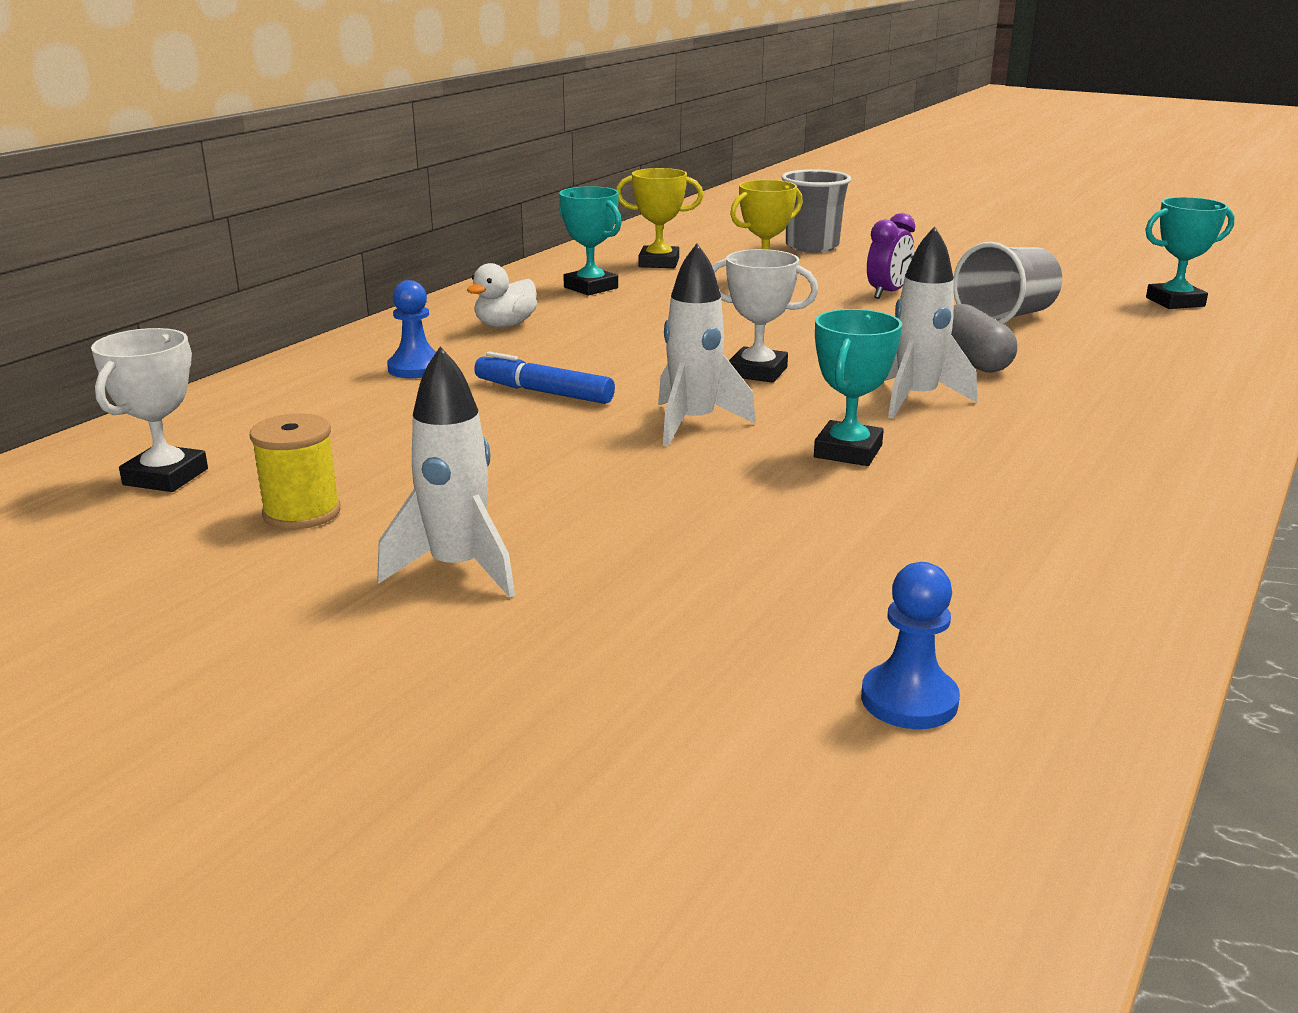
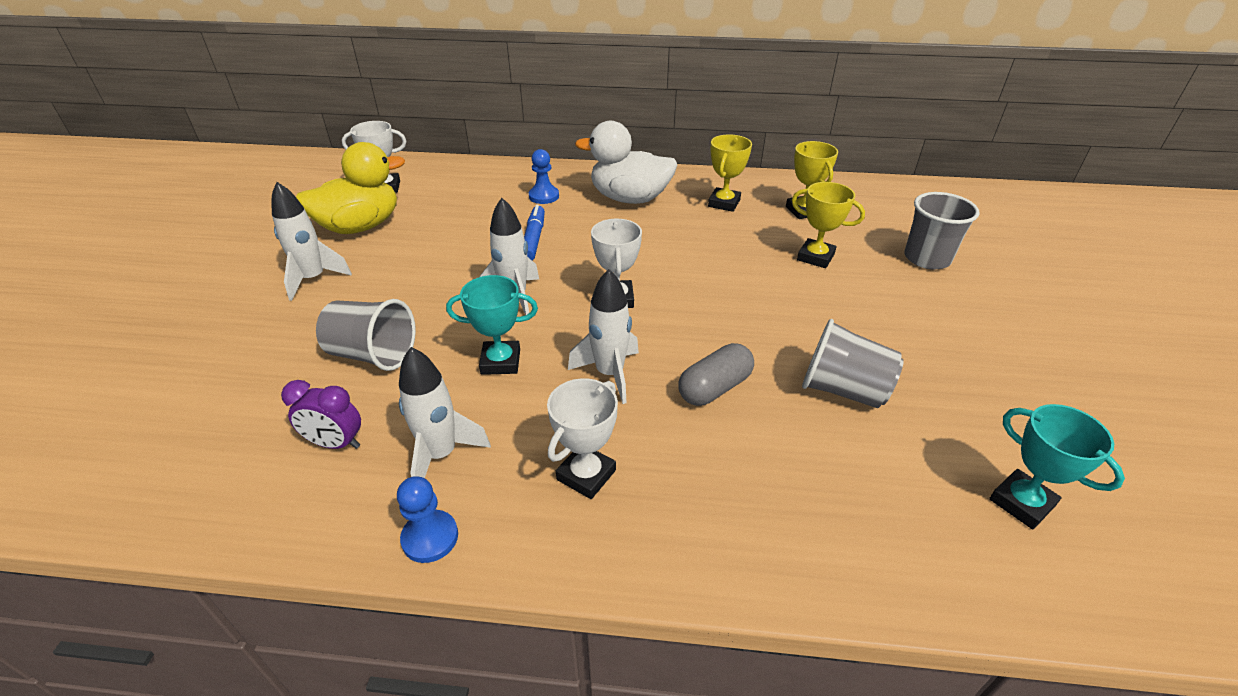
camera: 65 degrees right, 15 degrees up
(302, 513) = (360, 226): yellow spool -> yellow duck
(505, 325) = (629, 198): white duck -> white duck, size x1.91
(590, 288) = (724, 203): turquoise trophy -> yellow trophy
(762, 533) = (373, 355): none -> grey cup
(887, 293) = (842, 318): purple clock -> purple clock (336, 443)
(909, 700) = (196, 441): blue pawn -> blue pawn (430, 537)
(1027, 508) = (441, 455): none -> white rocket
(1092, 437) = (586, 475): none -> white trophy

